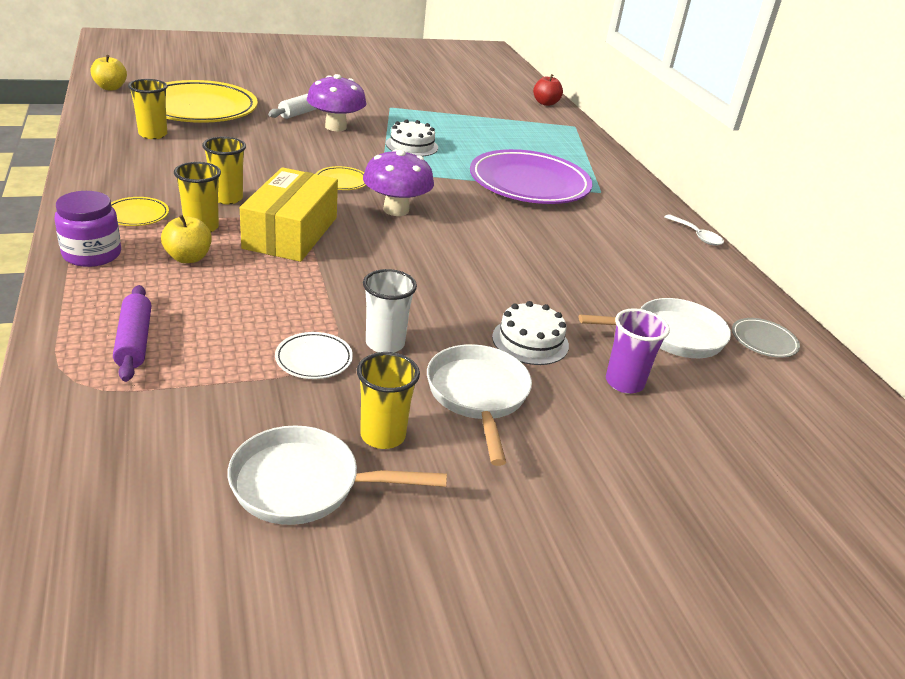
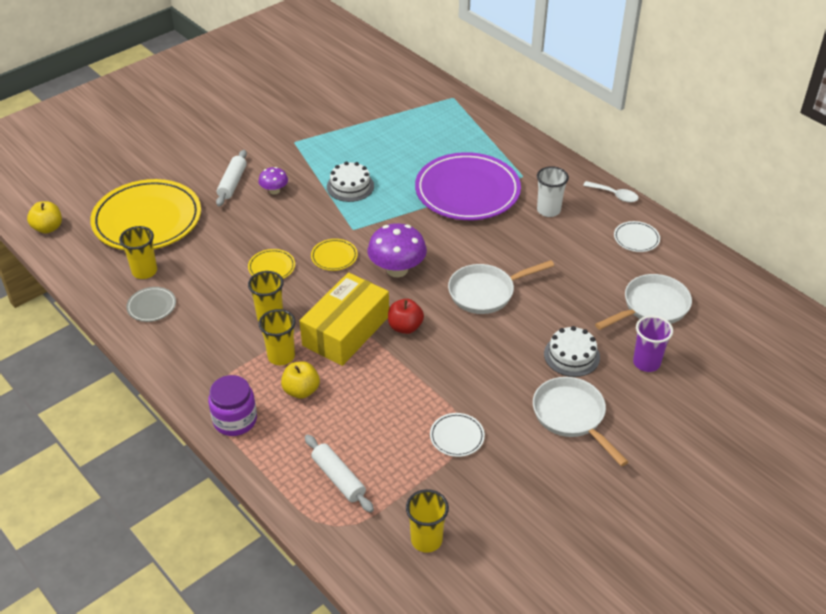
camera: 20 degrees left, 10 degrees up
(134, 341) = (338, 478): purple rolling pin -> white rolling pin
(136, 215) = (225, 367): yellow plate -> yellow plate (271, 267)
(291, 232) = (346, 331): yellow box -> yellow box turned 45 degrees clockwise
(304, 484) = (526, 527): white pan -> white pan (485, 292)
(336, 127) = (274, 191): purple mushroom -> purple mushroom, size x0.55
(383, 435) = (541, 473): yellow cup -> yellow cup (426, 540)
(385, 344) = (488, 402): white cup -> white cup (548, 210)
(545, 103) = (410, 75): red apple -> red apple (405, 327)
(697, 275) = (636, 239): none -> white plate
(763, 341) = (707, 284): grey plate -> grey plate (152, 306)

